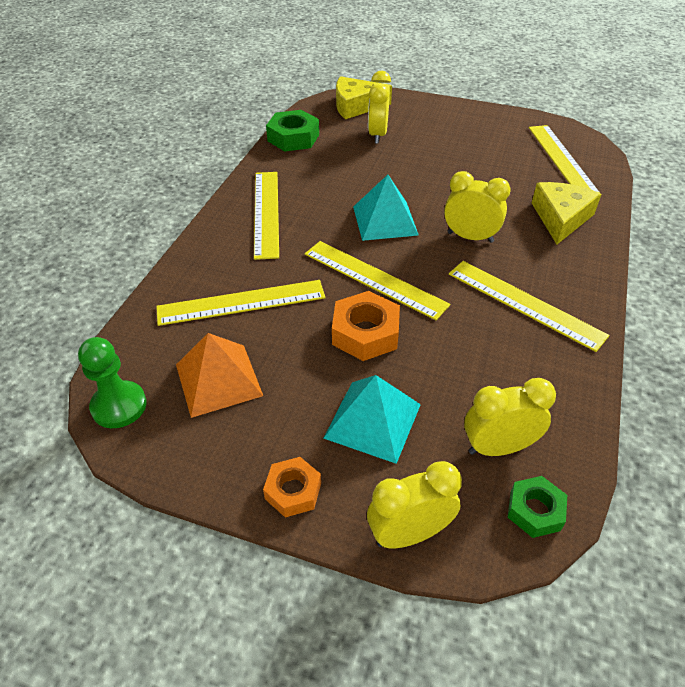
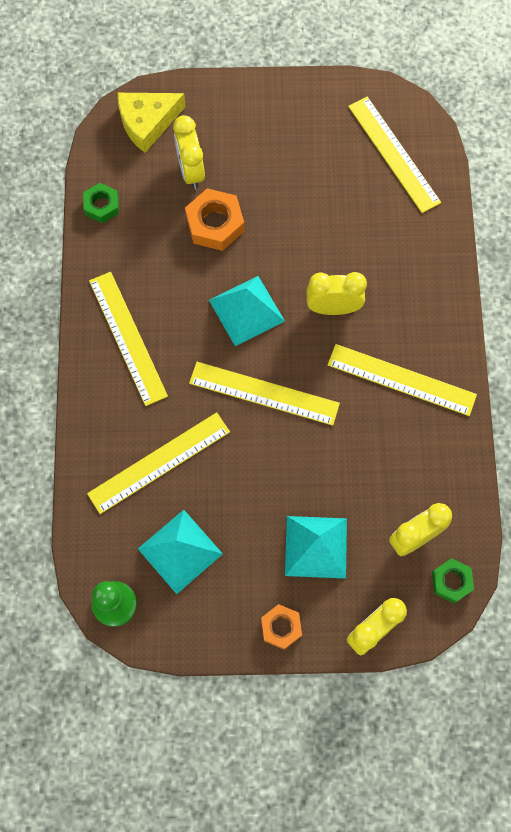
camera: 20 degrees left, 25 degrees up
(218, 379) = (180, 551): orange pyramid -> turquoise pyramid
(293, 138) = (102, 206): green nut -> green nut, size x0.64
(365, 333) = (279, 460): orange nut -> orange nut (215, 224)
(561, 218) = (410, 252): yellow cheese -> none

